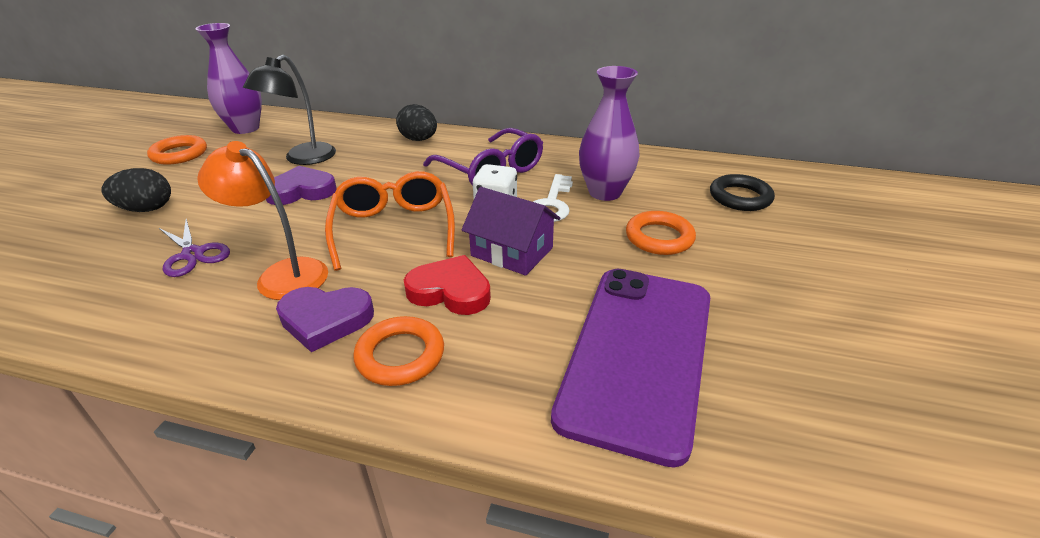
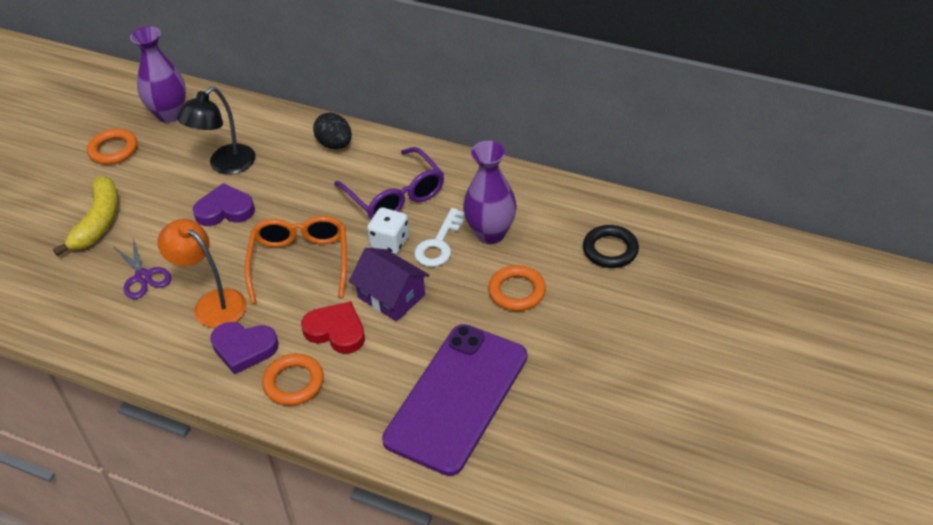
camera: 10 degrees right, 10 degrees up
(146, 209) = (98, 222): black egg -> yellow banana

